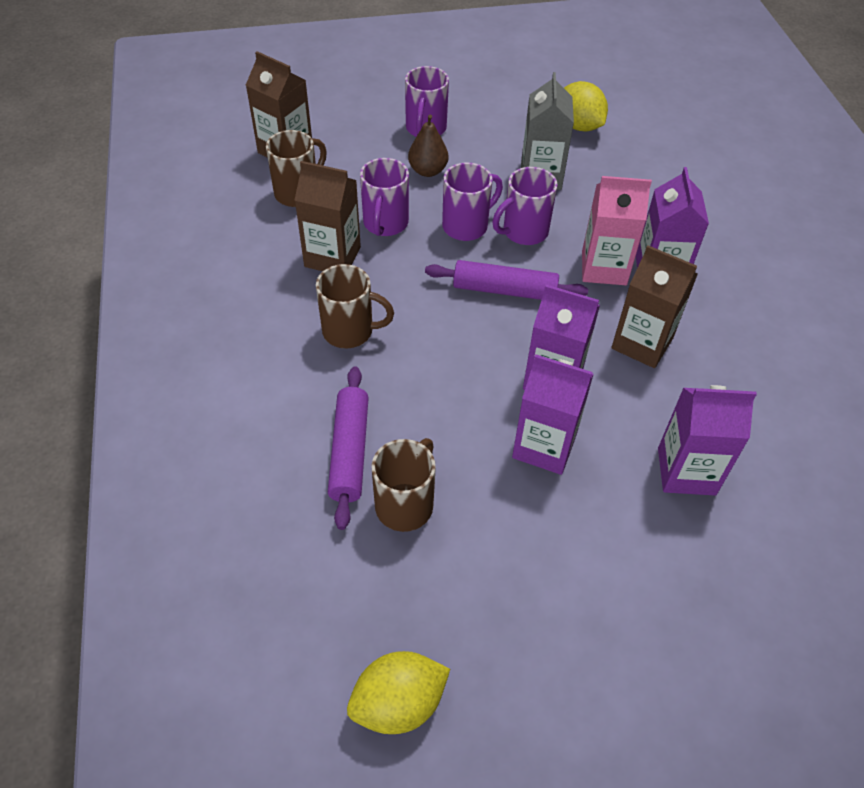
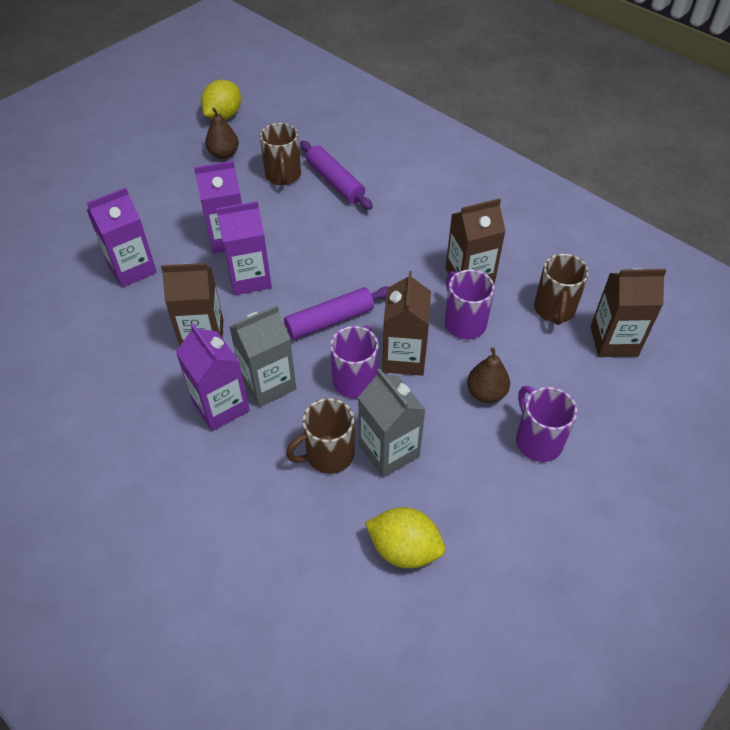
camera: 145 degrees right, 0 degrees up
(350, 331) = (403, 237): brown mug -> brown mug (328, 455)
(456, 605) = (224, 154): none -> brown pear
(466, 226) = (404, 358): purple mug -> brown carton
(604, 268) = (268, 383): pink carton -> grey carton

